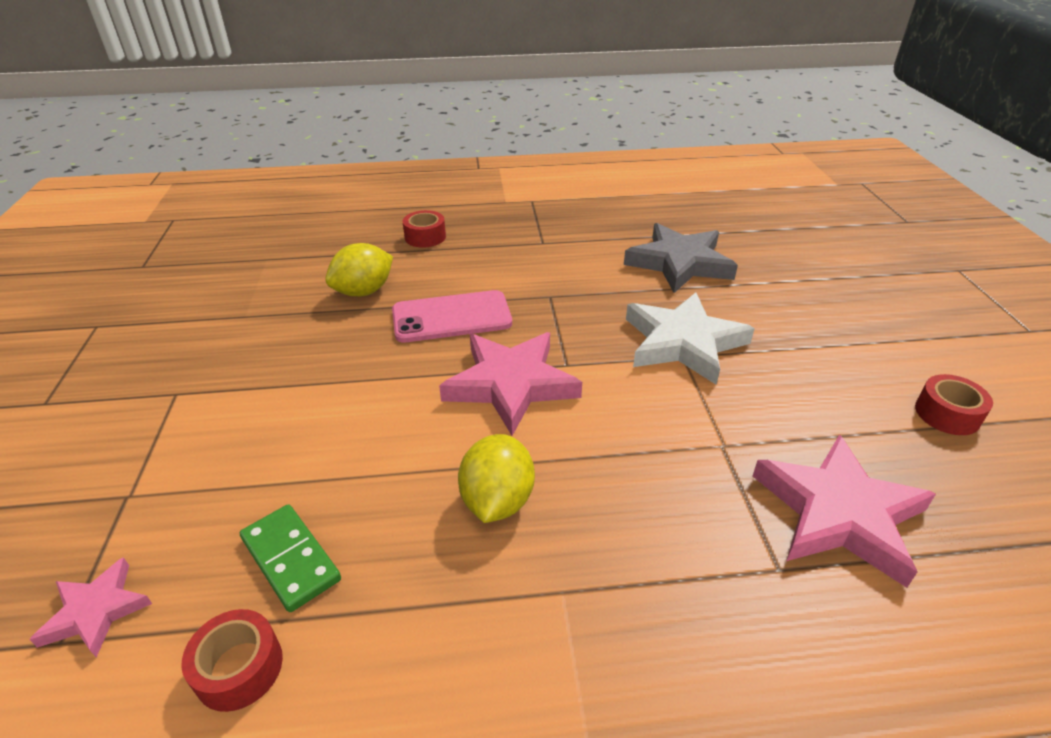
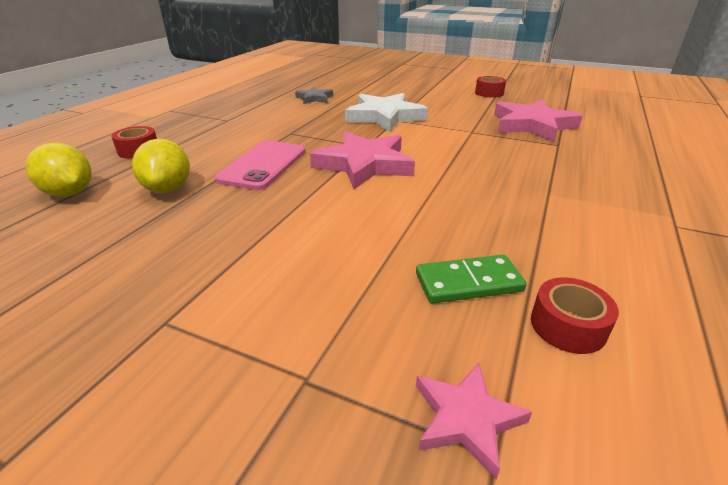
camera: 60 degrees left, 5 degrees down
(497, 501) = (467, 193): yellow lemon -> yellow lemon (70, 193)
(679, 263) = (314, 98): grey star -> grey star, size x0.53

